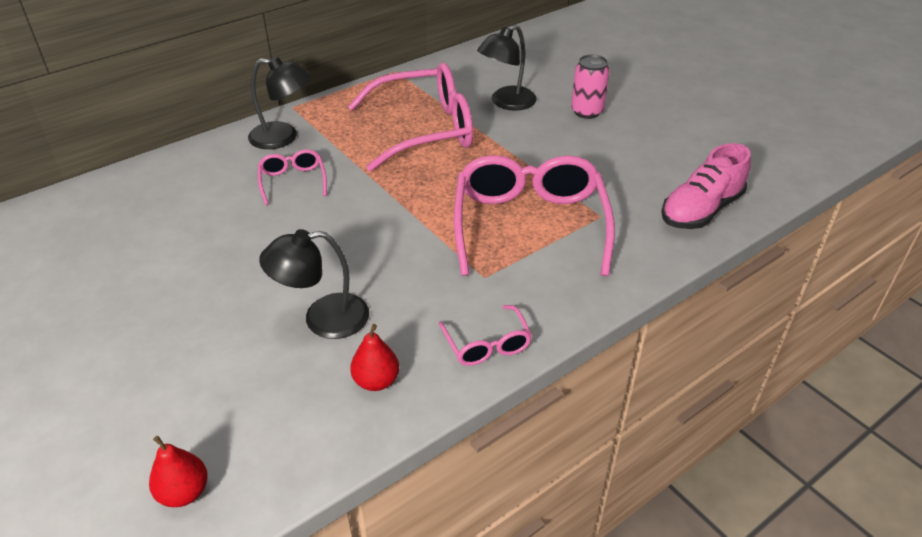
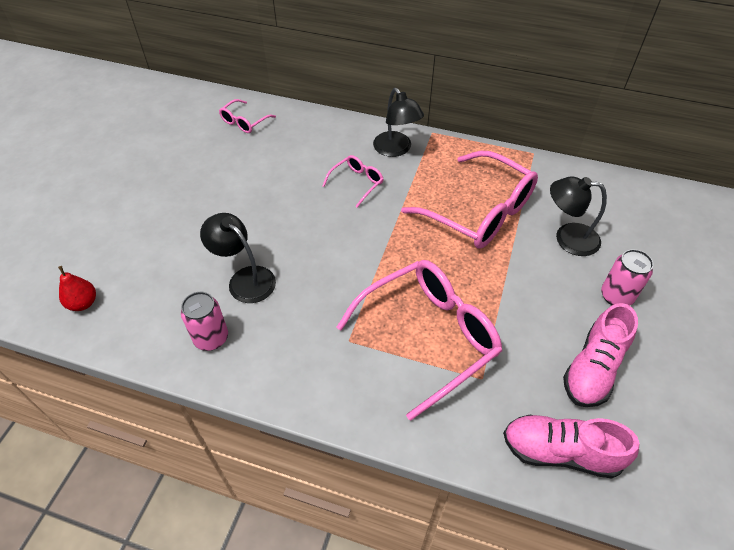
camera: 55 degrees right, 10 degrees up
(376, 381) = (211, 338): red pear -> pink can
(487, 344) = (283, 380): pink glasses -> pink glasses (244, 122)
(641, 156) = (593, 368): none -> pink shoe

